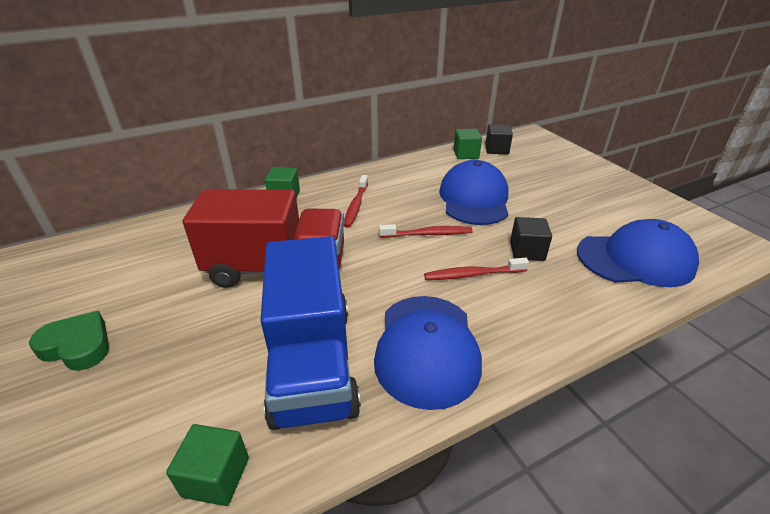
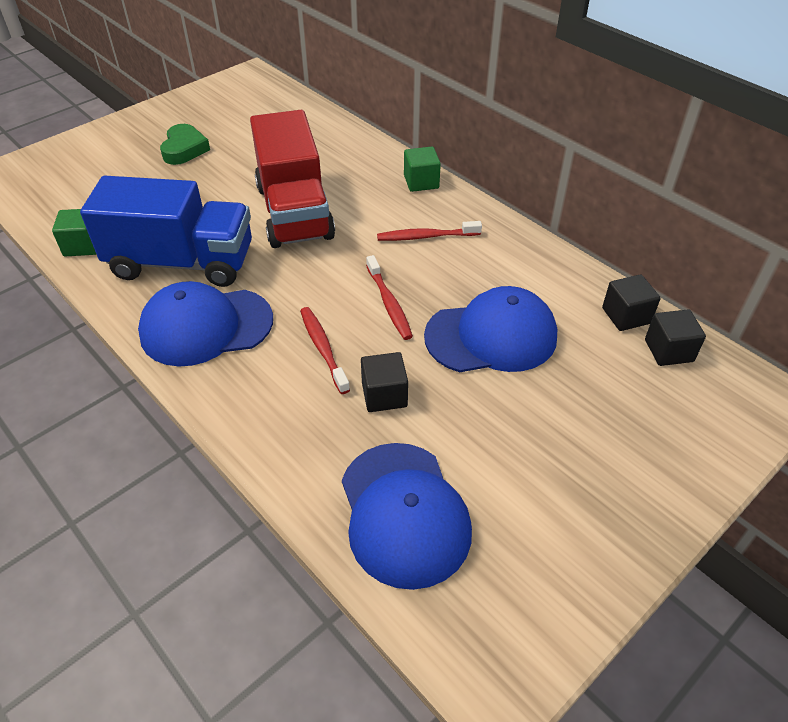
camera: 75 degrees right, 10 degrees up
(312, 362) = (182, 262): blue truck -> blue truck turned 150 degrees counterclockwise
(466, 154) = (626, 316): green cube -> black cube

